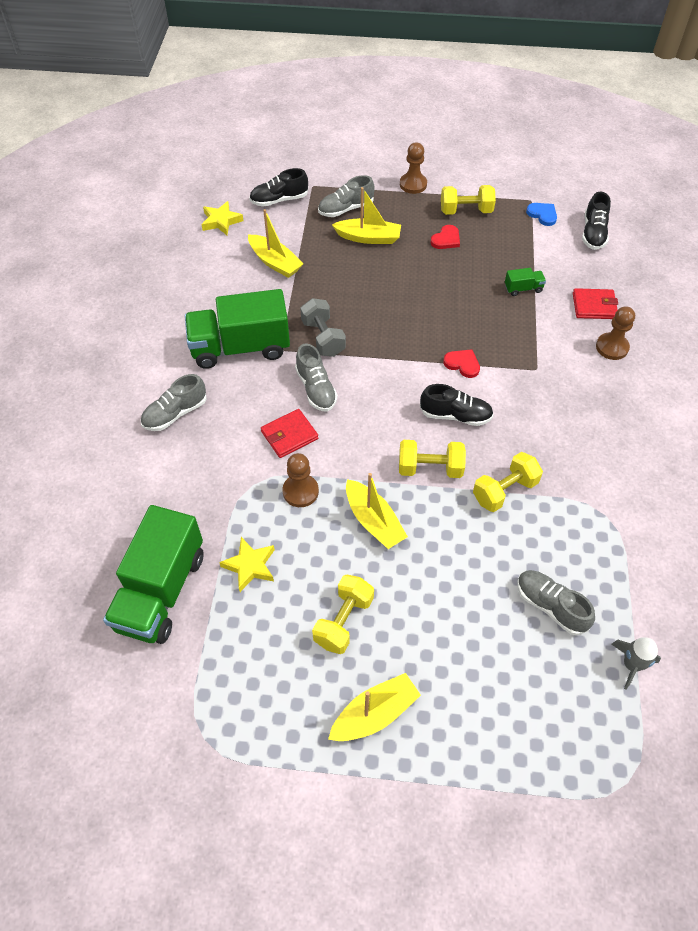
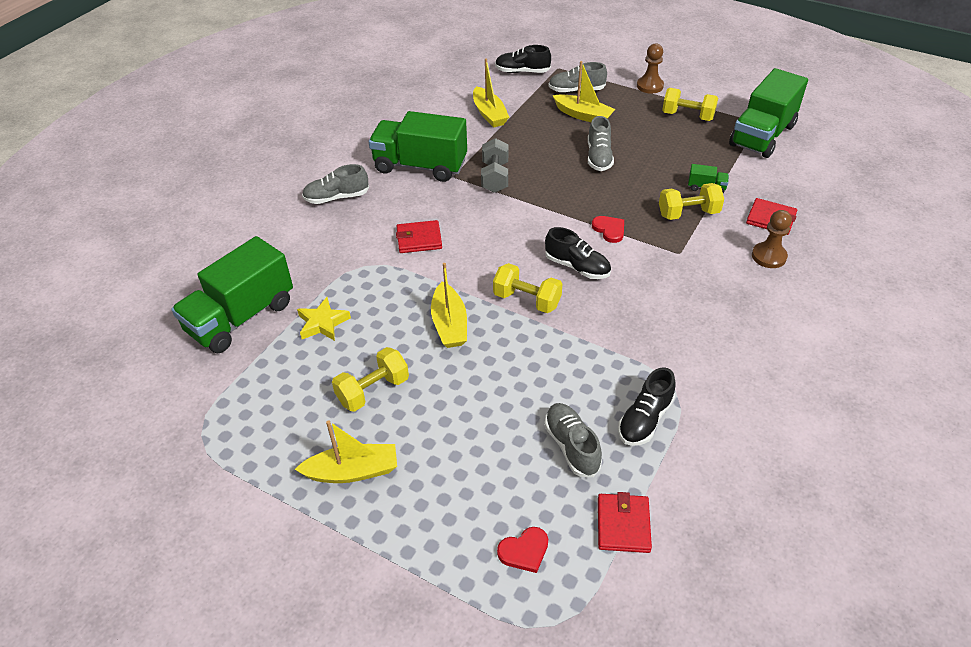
camera: 25 degrees right, 10 degrees down
(221, 221) = (463, 75): yellow star -> none
(300, 491) = (401, 282): brown pawn -> none
(316, 389) = (464, 212): grey shoe -> grey shoe (599, 157)
(446, 239) = (655, 133): red heart -> red heart (524, 551)
(504, 491) = (586, 339): yellow dumbbell -> yellow dumbbell (688, 213)
(542, 215) = (762, 135): blue heart -> green truck
(593, 233) = (806, 162): black shoe -> black shoe (644, 419)
(631, 664) = (623, 525): grey rocket -> red wallet

